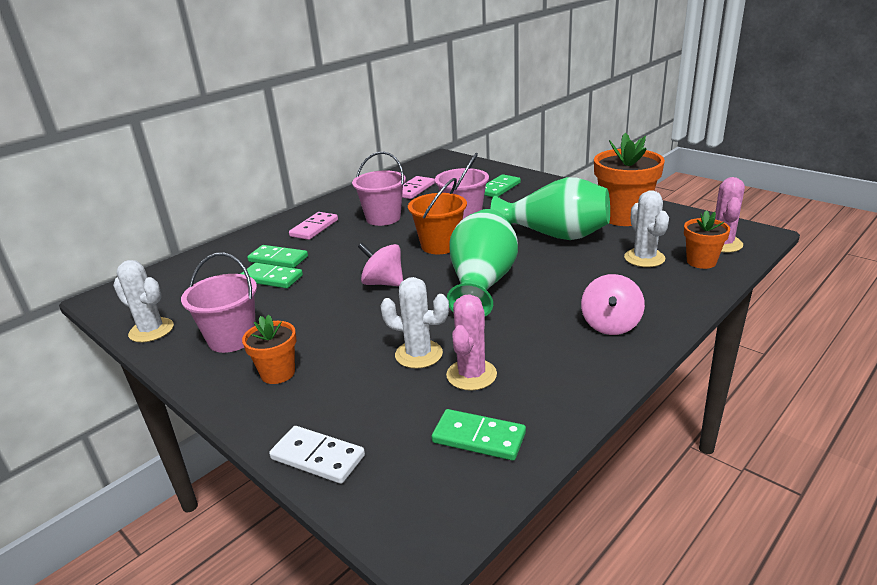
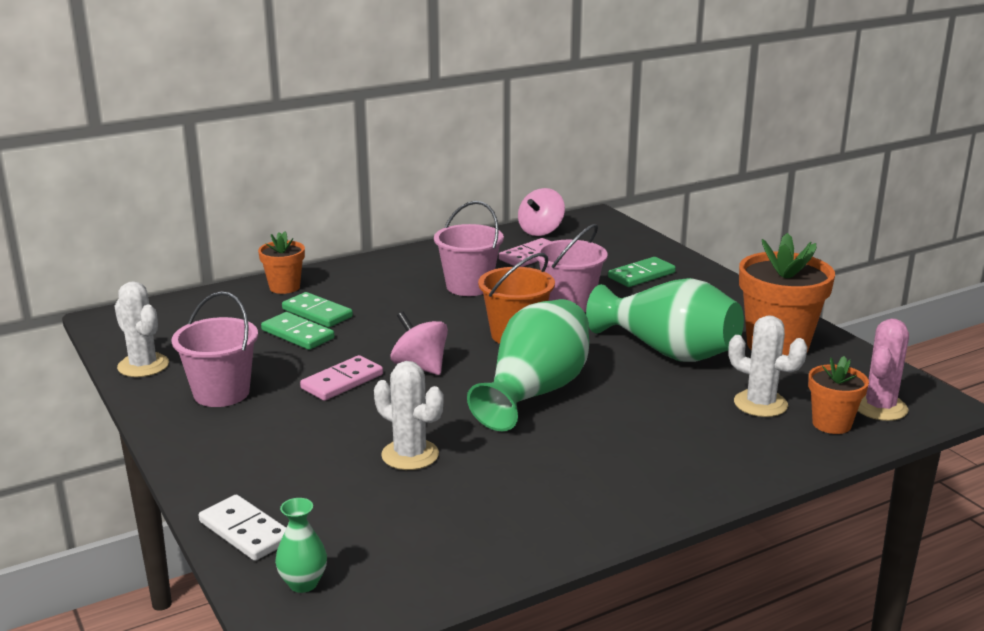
camera: 15 degrees right, 5 degrees down
(278, 373) = (250, 440): orange flower pot -> orange flower pot (284, 287)
(314, 228) = (379, 283): pink domino -> pink domino (342, 381)
(397, 493) = (303, 583): none -> green vase
(471, 375) = (453, 489): pink cactus -> none
(479, 437) = (419, 553): green domino -> none
(610, 325) = (653, 472): pink spinning top -> pink spinning top (541, 231)
(644, 258) = (760, 404): white cactus -> white cactus turned 60 degrees counterclockwise

